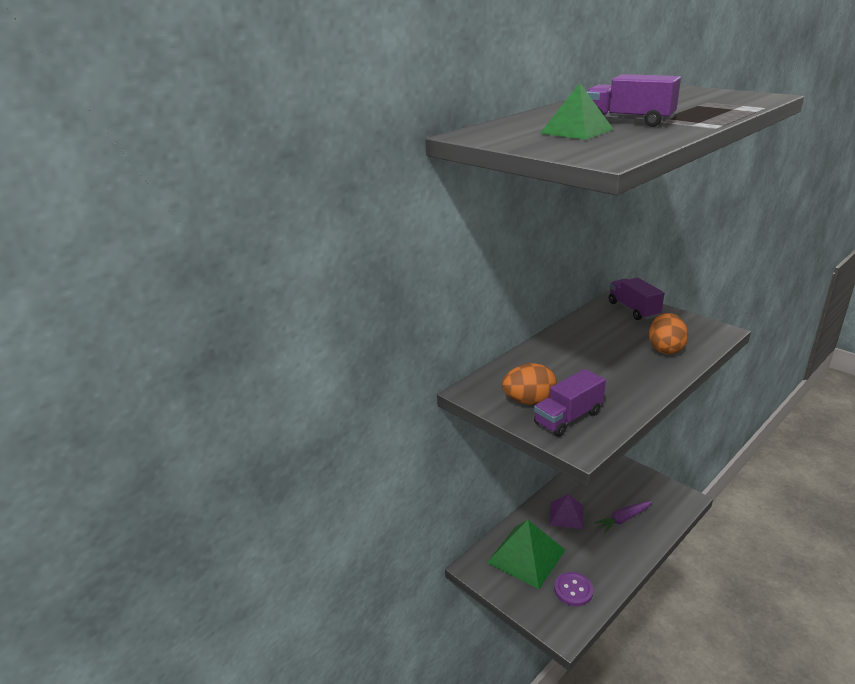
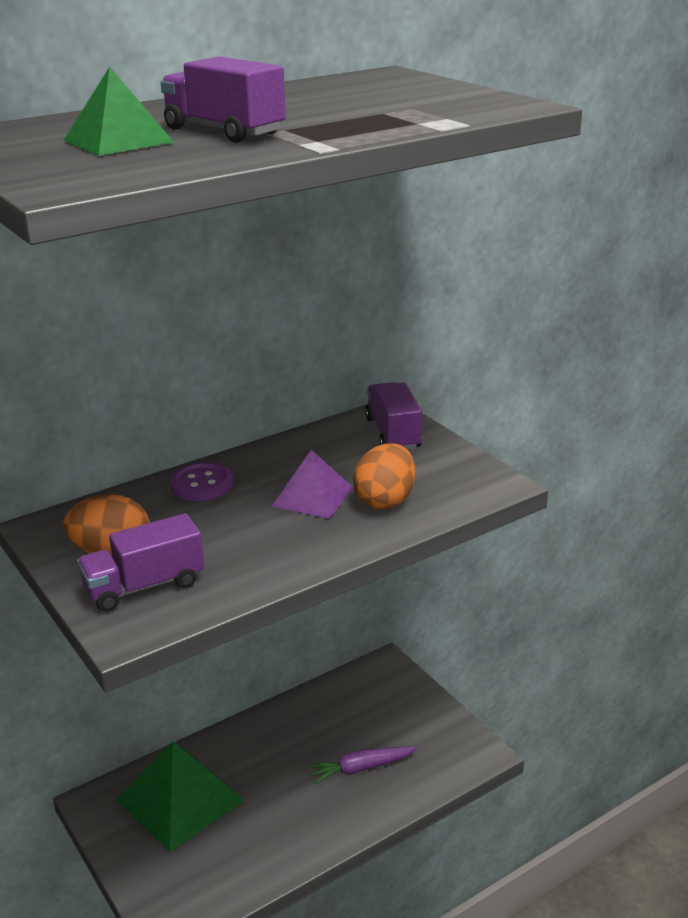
camera: 10 degrees right, 0 degrees up
(566, 515) = (277, 748): purple pyramid -> purple pyramid (313, 497)
(573, 590) = (219, 863): purple button -> purple button (202, 484)

